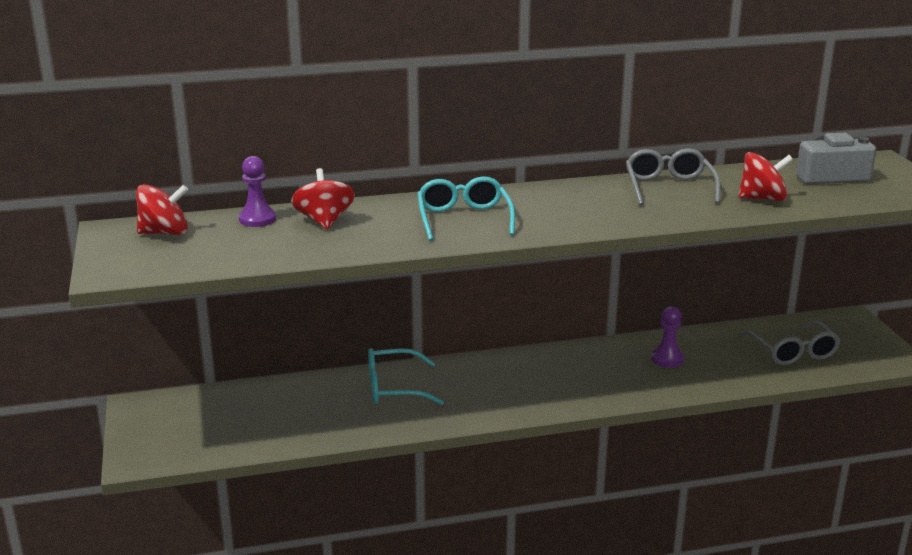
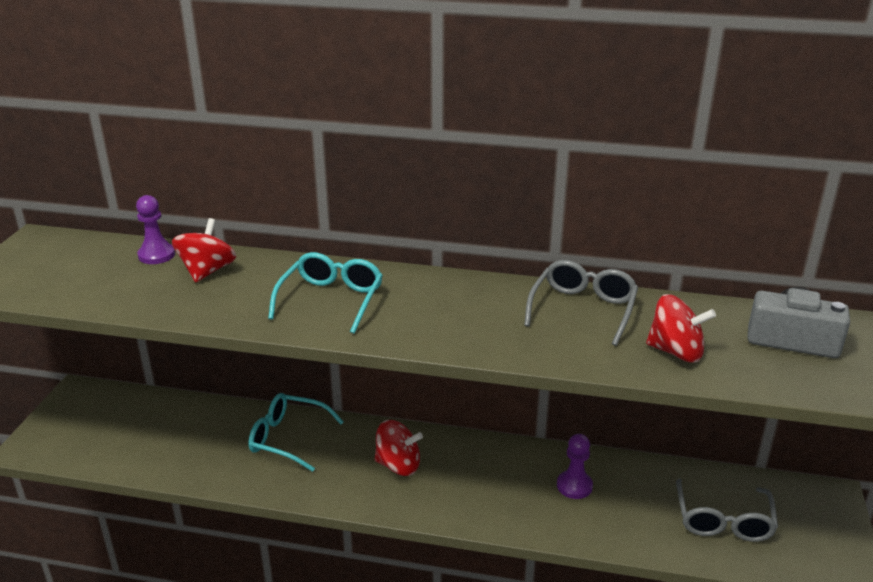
camera: 25 degrees right, 5 degrees up
(165, 233) = (69, 252): red spinning top -> red spinning top (398, 465)

